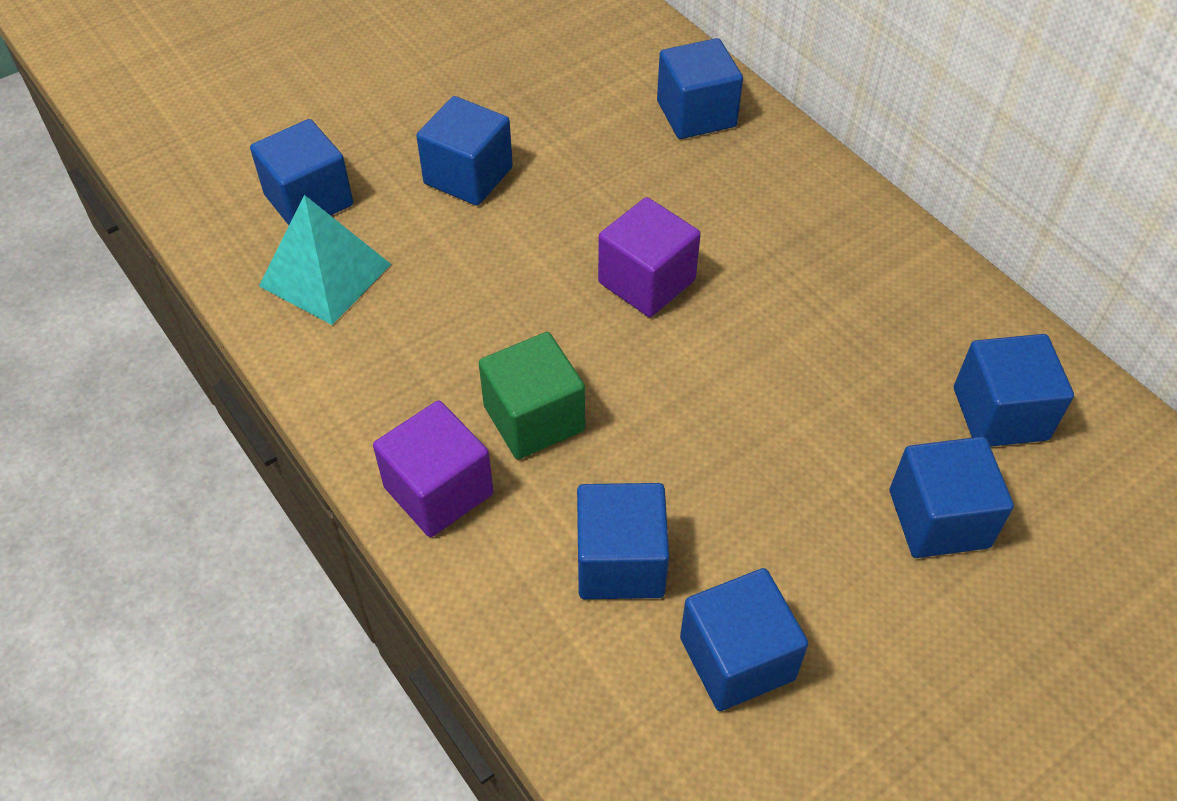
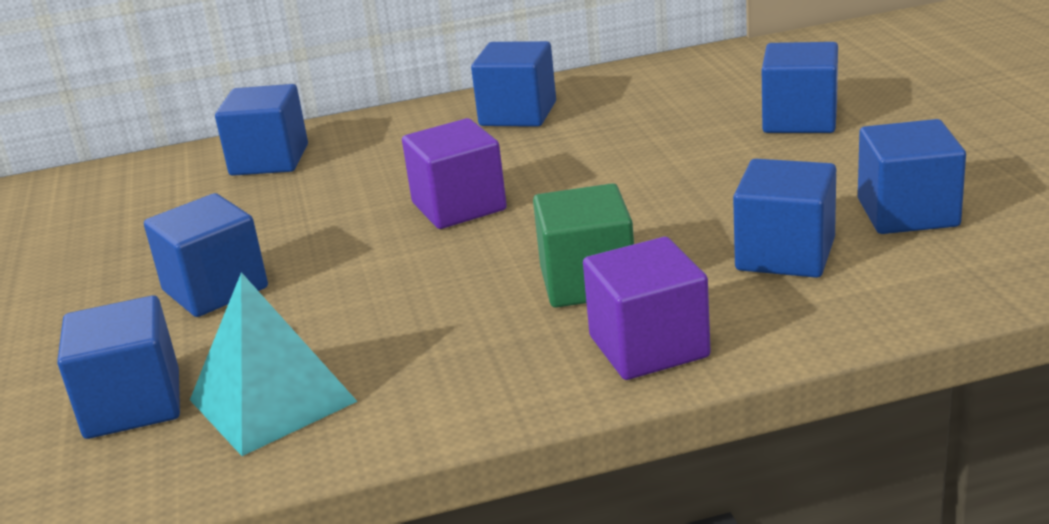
camera: 65 degrees left, 25 degrees down
(1000, 414) = (711, 86): blue cube -> blue cube (518, 114)

